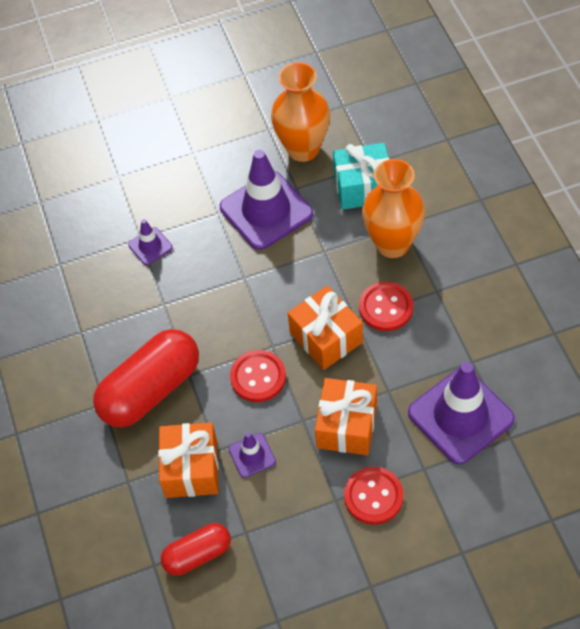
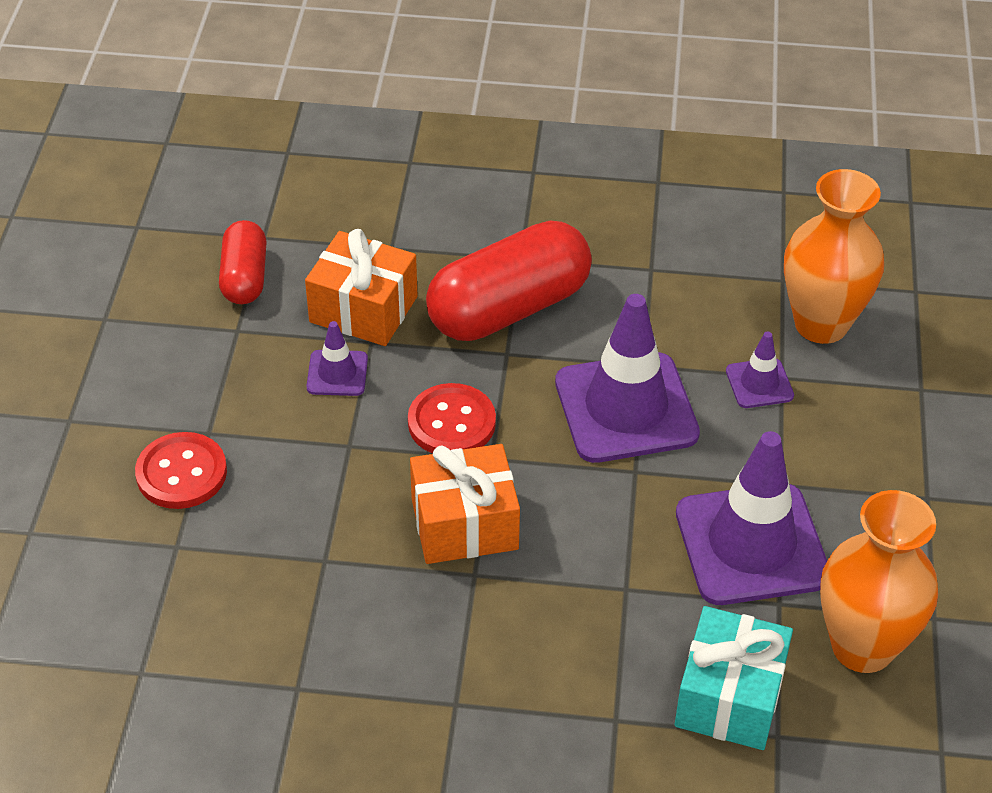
camera: 110 degrees right, 10 degrees down
(151, 390) = (509, 308): red capsule -> red capsule turned 75 degrees clockwise
(346, 426) = (305, 488): orange gift -> none
(386, 307) = (468, 620): red button -> none
(392, 244) = (585, 685): orange vase -> orange vase (821, 324)
(460, 416) = (220, 627): purple traffic cone -> purple traffic cone (626, 408)

